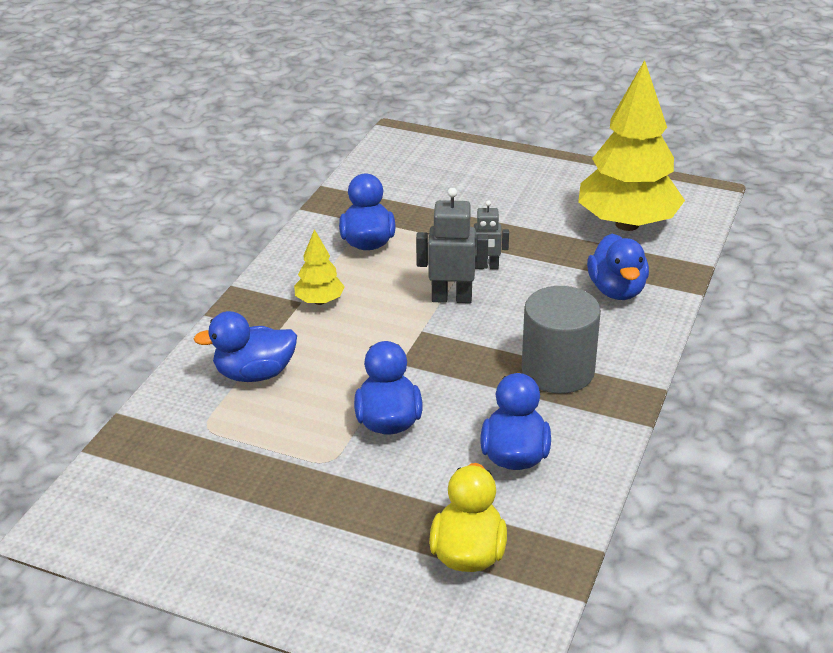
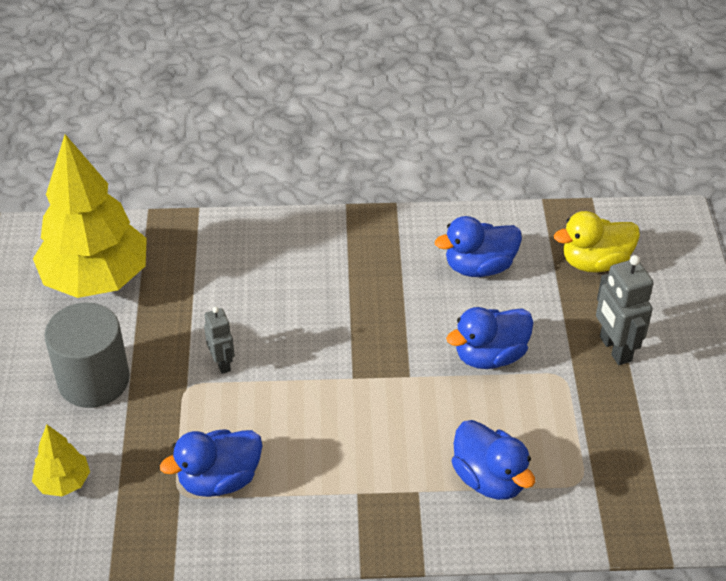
camera: 115 degrees left, 10 degrees up
(319, 301) = (349, 477): yellow tree -> yellow tree (63, 482)
(451, 298) = (289, 372): grey robot -> grey robot (614, 349)
(558, 371) = (359, 269): grey cylinder -> grey cylinder (94, 380)
(617, 290) = (219, 261): blue duck -> none

